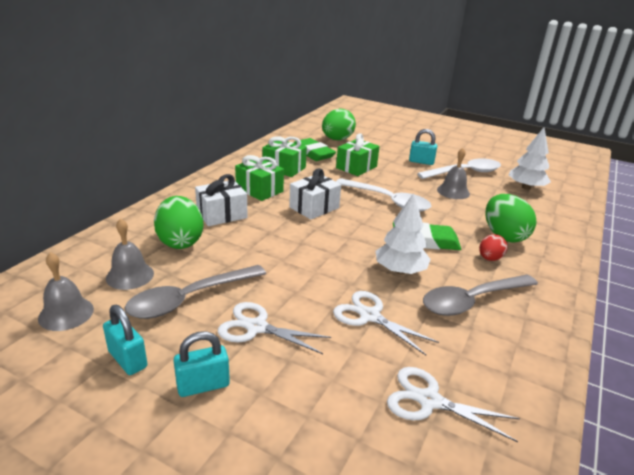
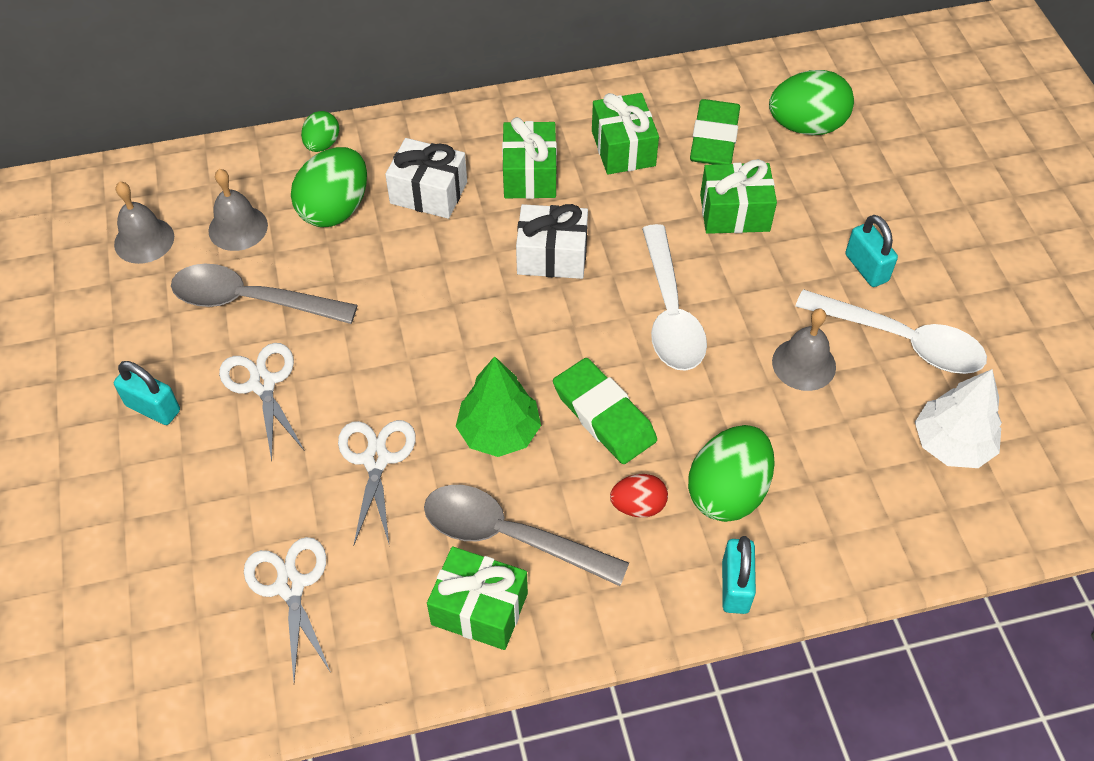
camera: 50 degrees right, 25 degrees up
(128, 359) = (133, 333): turquoise padlock -> turquoise padlock (735, 586)
(132, 223) = (322, 144): none -> green egg
(400, 270) = (499, 432): white tree -> green tree
(513, 335) = (479, 609): none -> green gift

